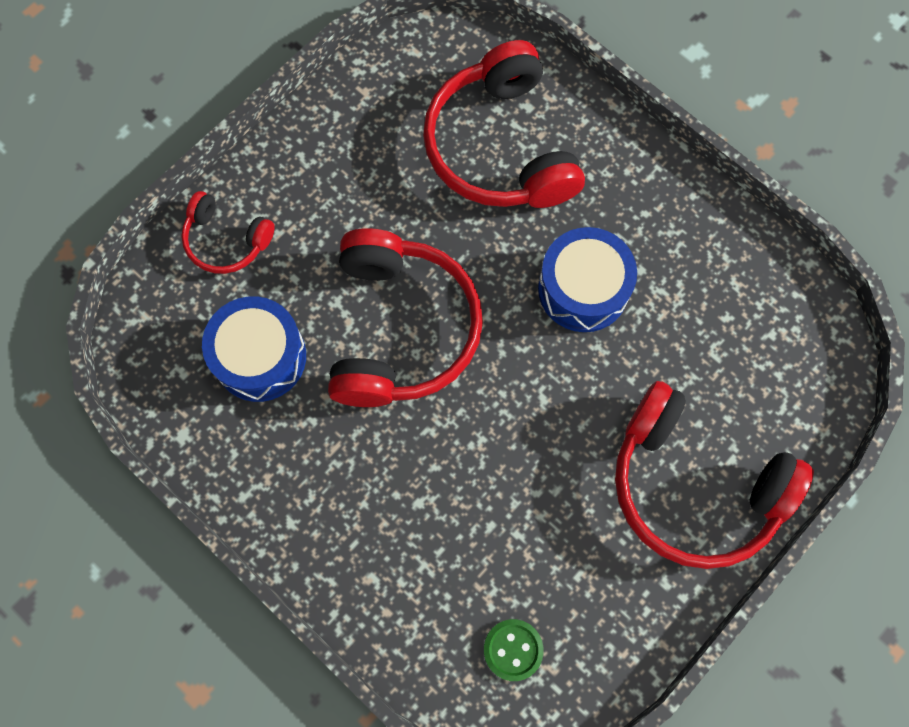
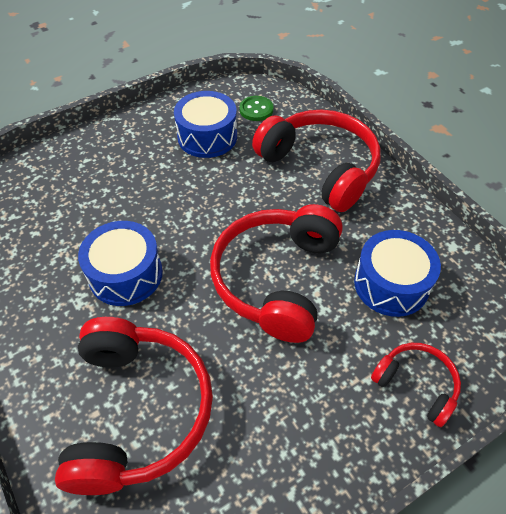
camera: 165 degrees left, 20 degrees down
(571, 559) = (207, 137): none -> blue drum
(694, 485) = (116, 153): red headphones -> red headphones (320, 168)

